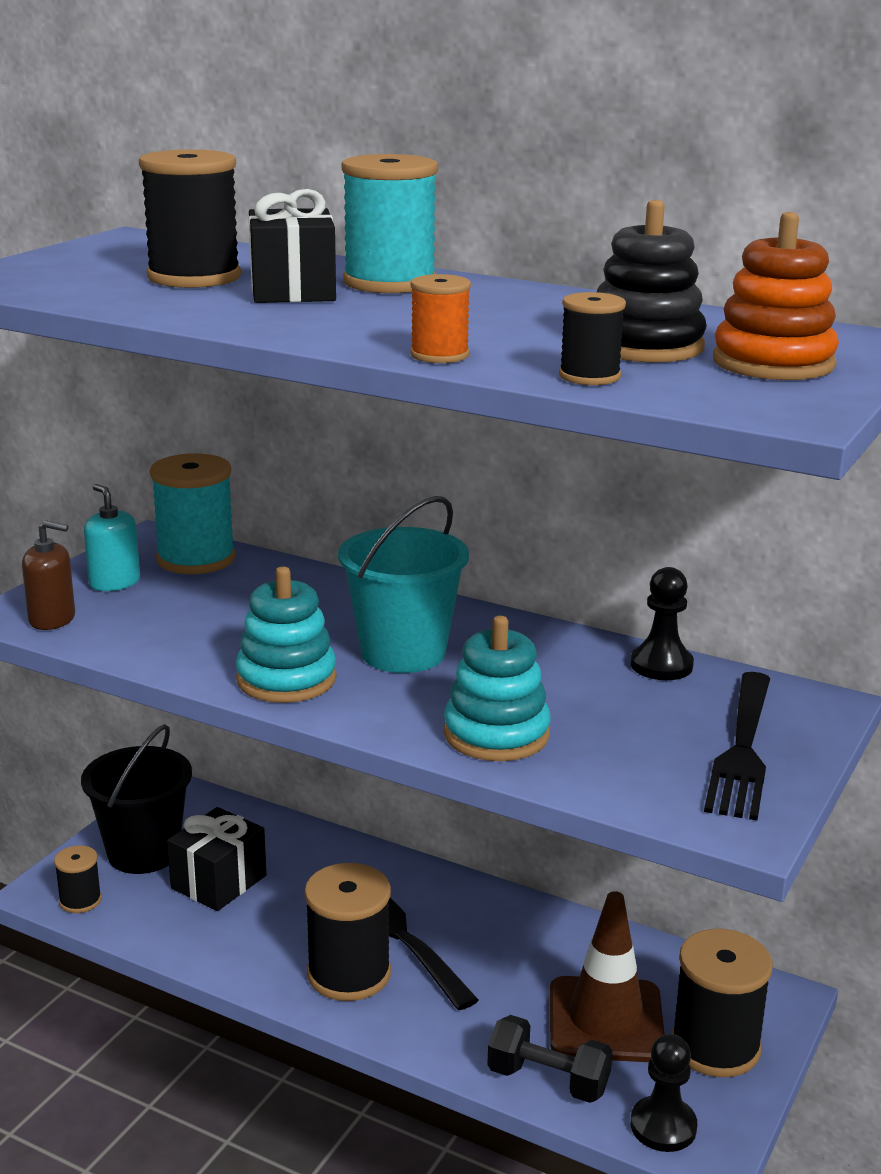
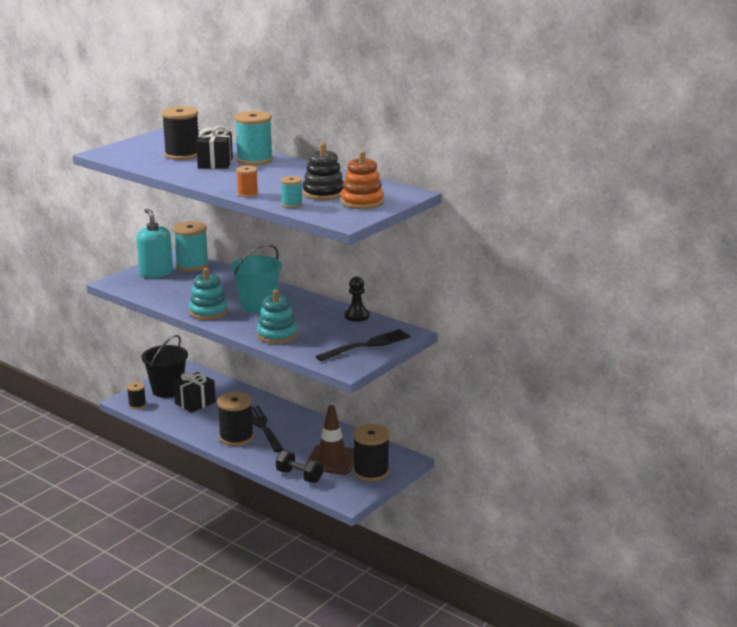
camera: 10 degrees right, 0 degrees up
(52, 619) = (127, 285): brown soap dispenser -> none
(114, 582) = (156, 273): turquoise soap dispenser -> turquoise soap dispenser, size x1.57
(589, 376) = (292, 204): black spool -> turquoise spool
(663, 1126) = (336, 493): black pawn -> none
(742, 748) = (366, 345): black fork -> black fork turned 150 degrees counterclockwise

